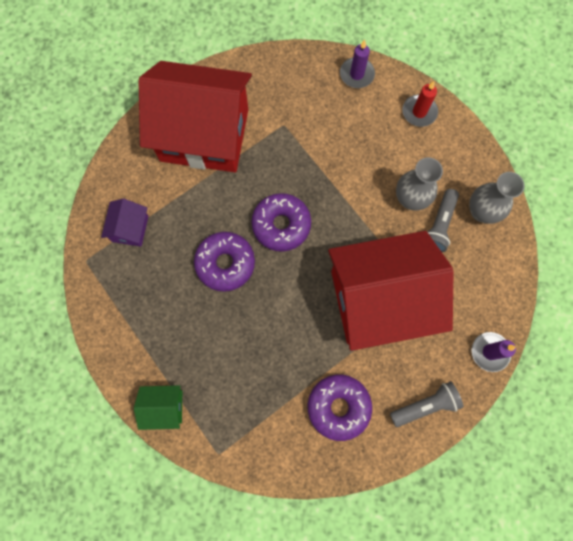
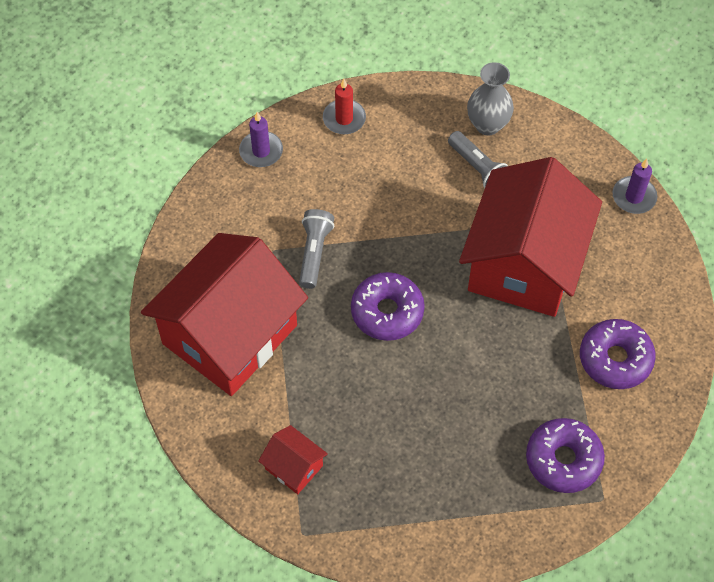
camera: 60 degrees left, 15 degrees down
(130, 229) = (294, 467): purple house -> red house
(164, 406) = (522, 529): green house -> none
(225, 263) = (397, 388): purple donut -> purple donut (563, 460)
(410, 199) = (434, 178): grey vase -> none
(425, 405) = (655, 280): grey flashlight -> grey flashlight (314, 253)

